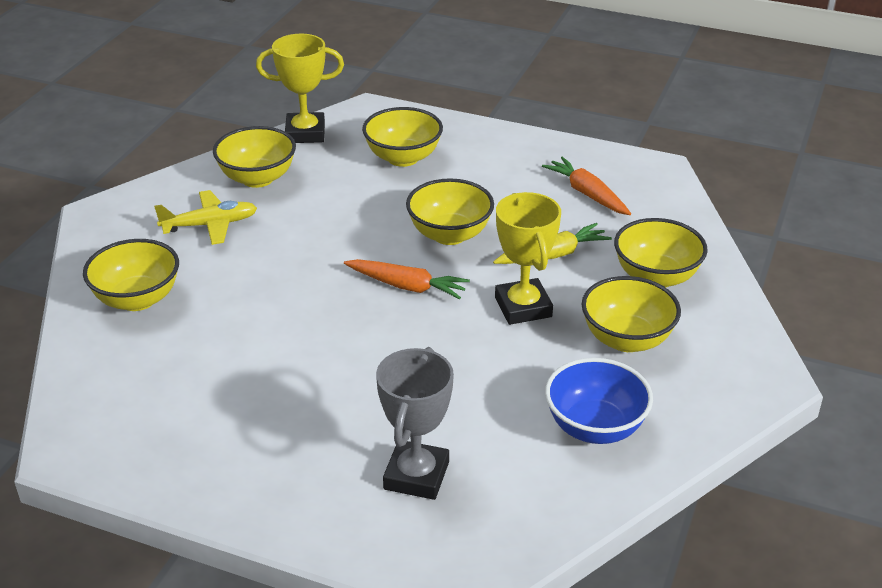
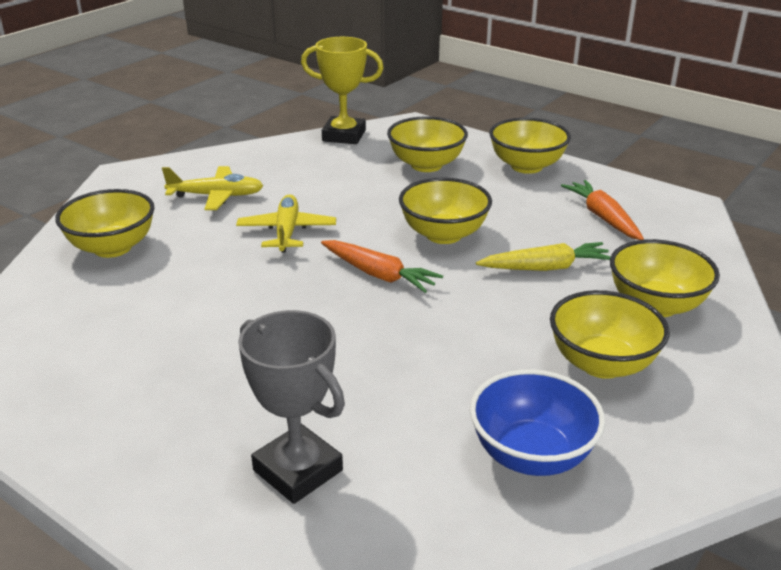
camera: 15 degrees right, 5 degrees down
(257, 178) = (281, 165): yellow bowl -> yellow bowl (526, 166)
(300, 254) = (287, 231): none -> yellow plane
(416, 475) = (298, 470): grey trophy -> grey trophy turned 75 degrees counterclockwise
(523, 307) = (494, 312): yellow trophy -> none

